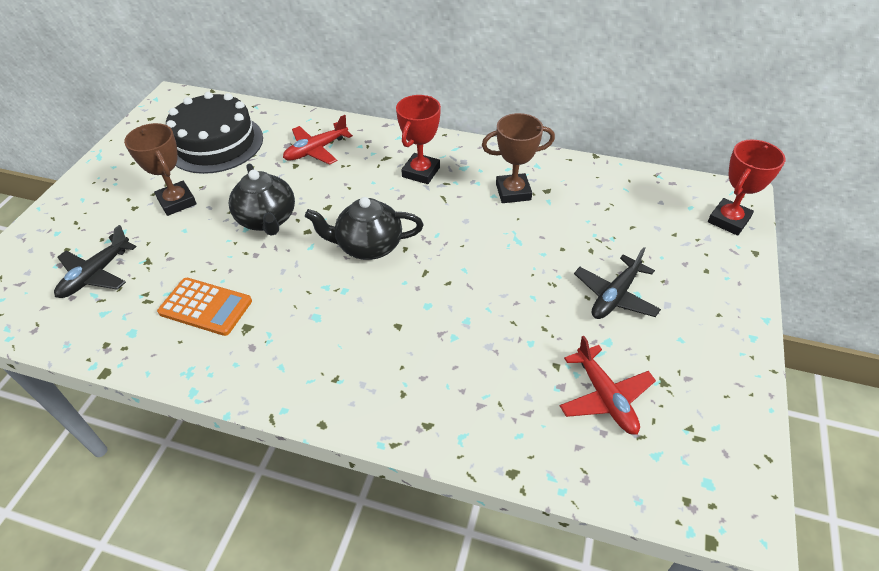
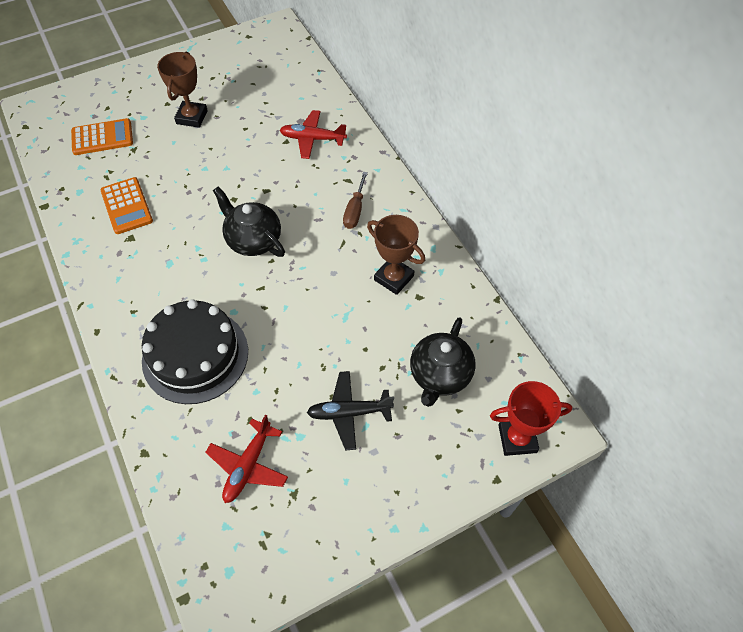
camera: 45 degrees right, 10 degrees up
(96, 274) = (102, 137): black plane -> orange calculator
(215, 143) = (261, 86): black cake -> black cake (195, 355)
(267, 219) = (222, 171): black teapot -> black teapot (440, 375)
(421, 172) = (355, 210): red trophy -> brown screwdriver

